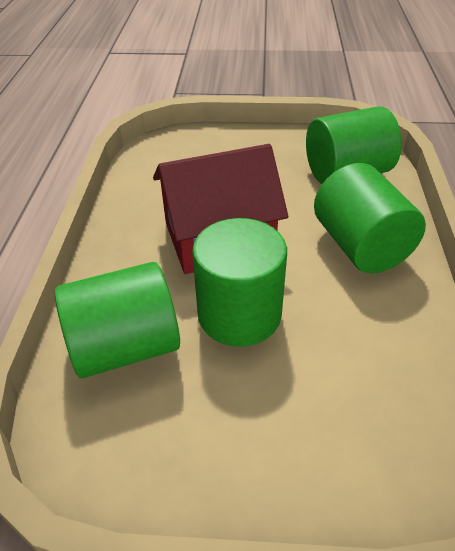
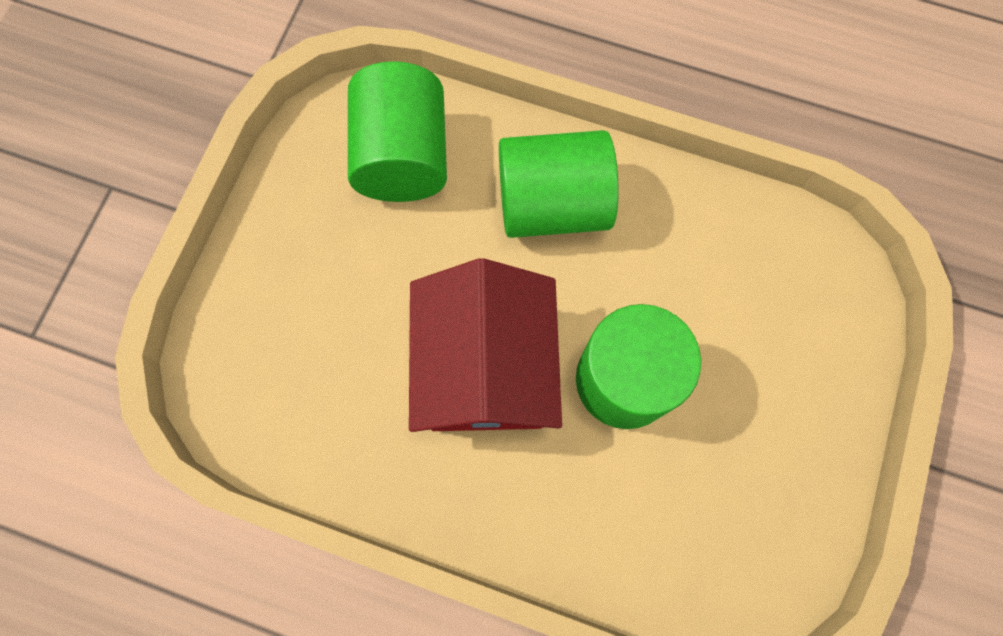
camera: 75 degrees left, 30 degrees up
(125, 347) = (640, 521): green cylinder -> none

